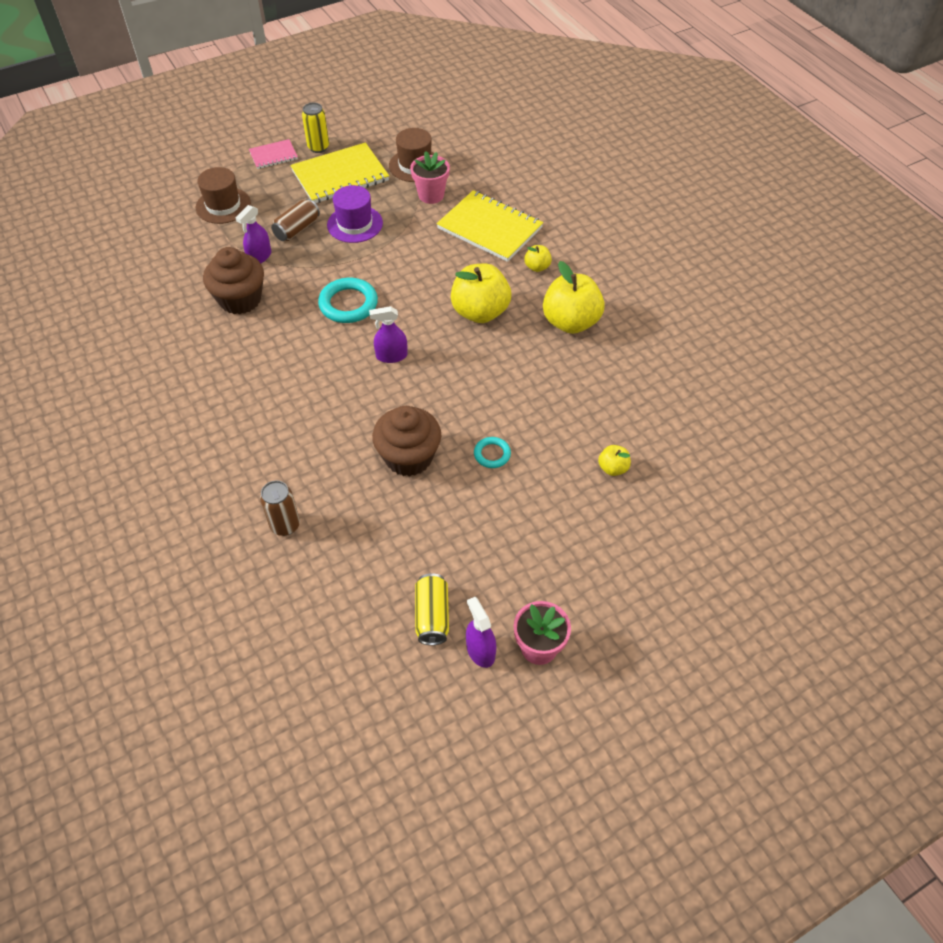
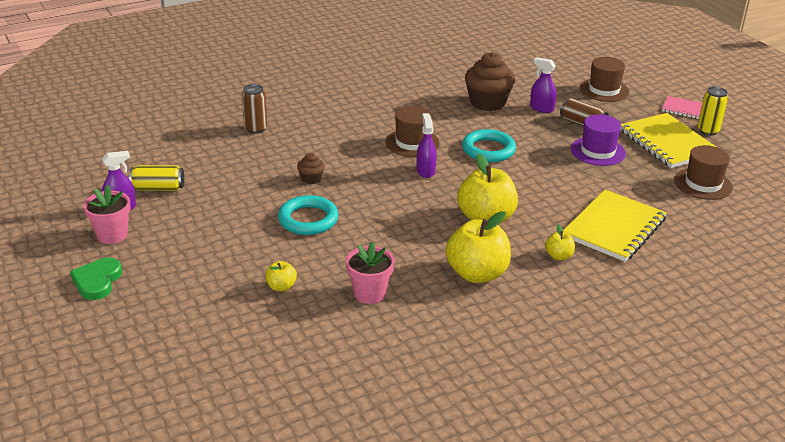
camera: 90 degrees right, 20 degrees down
(273, 155) = (684, 109): pink notebook -> pink notebook turned 45 degrees counterclockwise
(330, 367) = (412, 143): none -> brown hat
(408, 457) = (311, 179): brown cupcake -> brown cupcake, size x0.48
(431, 195) = (656, 193): pink flower pot -> pink flower pot (369, 293)
(492, 454) = (308, 219): turquoise ring -> turquoise ring, size x1.80
(629, 643) = (97, 281): none -> green heart

